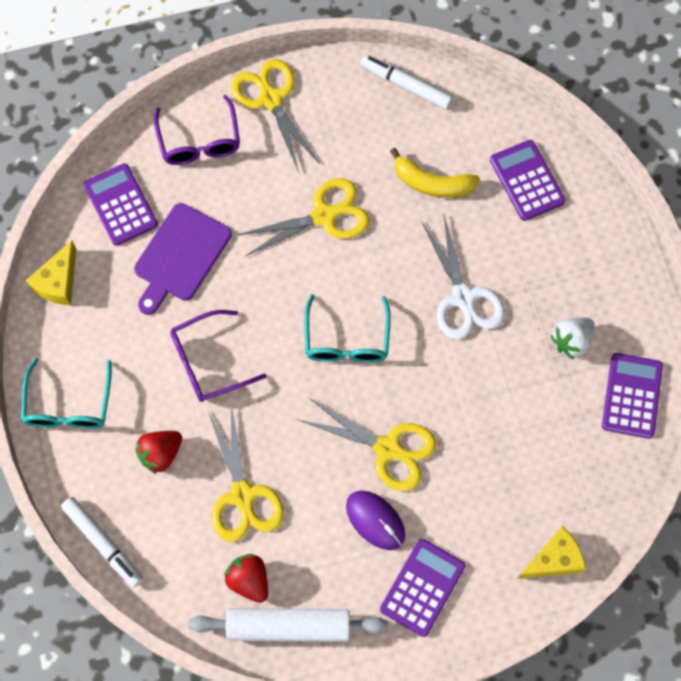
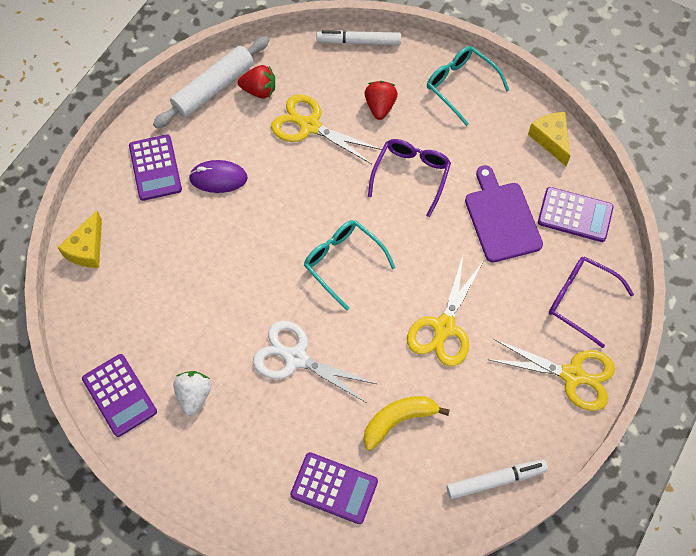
camera: 135 degrees right, 5 degrees down
(388, 449) = (251, 222): yellow scissors -> none

